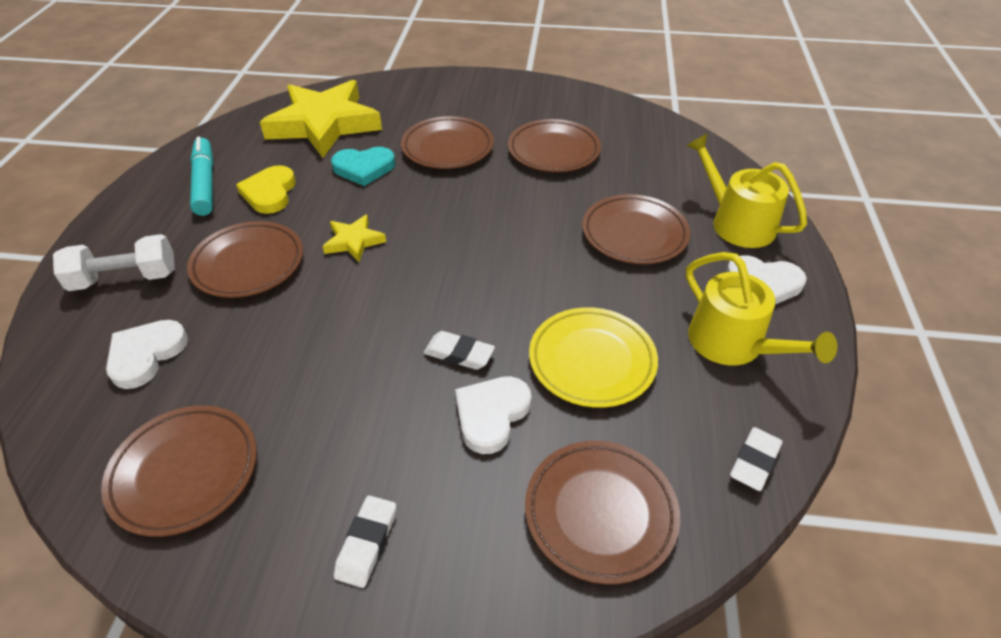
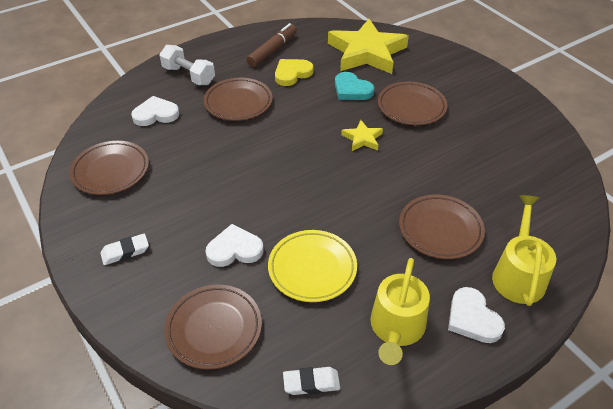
camera: 50 degrees right, 0 degrees up
(205, 183) = (272, 50): turquoise marker -> brown marker
(354, 241) = (294, 124): yellow star -> yellow star (362, 138)
(459, 354) = (261, 212): white eraser -> none
(553, 151) = (471, 149): brown plate -> none

